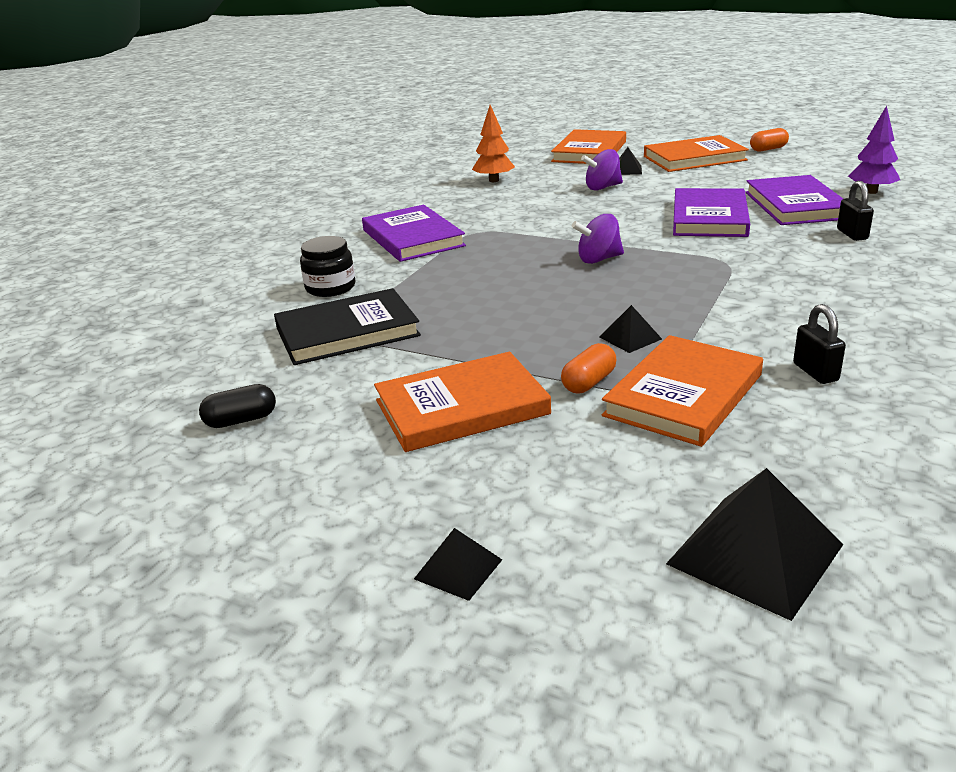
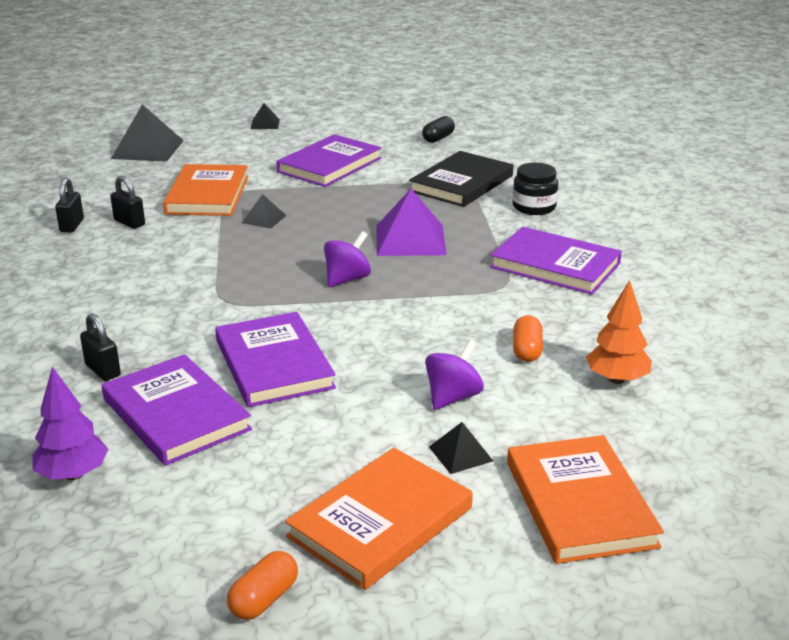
camera: 145 degrees right, 0 degrees up
(461, 407) = (329, 165): orange book -> purple book
(498, 281) = (410, 240): none -> purple pyramid
(589, 382) = (269, 189): orange capsule -> orange capsule (526, 350)
(905, 387) = (72, 225): none -> black padlock

